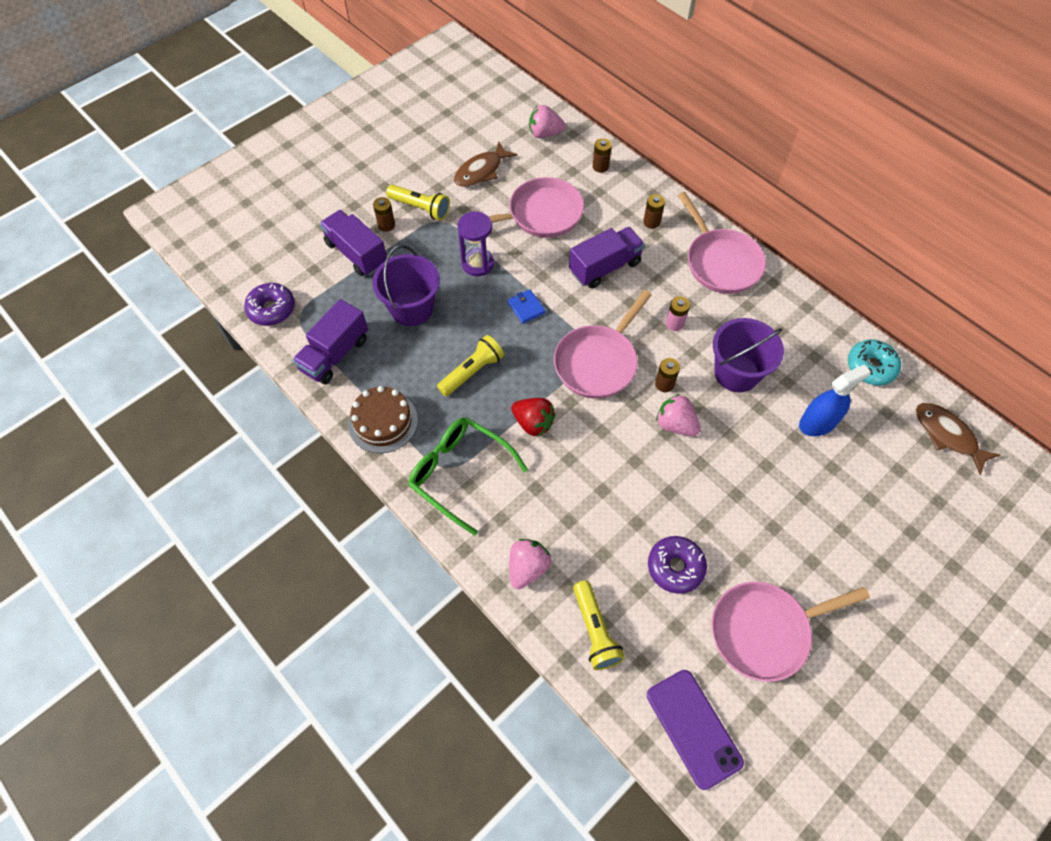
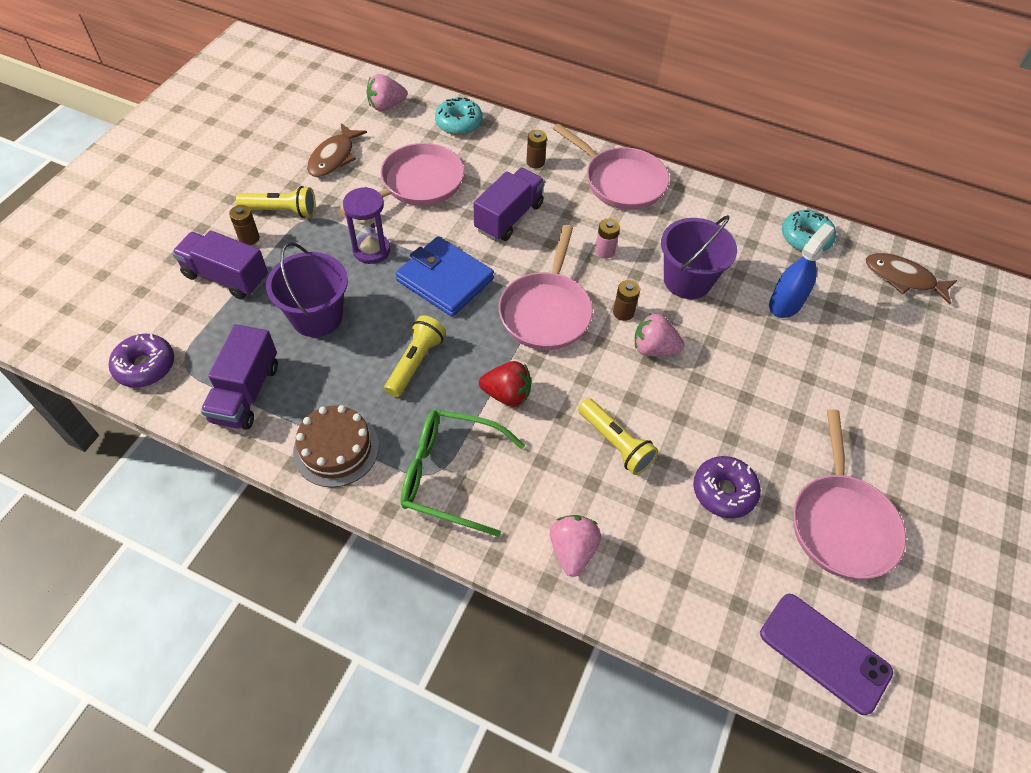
camera: 25 degrees left, 5 degrees down
(526, 308) = (445, 280): blue wallet -> blue wallet, size x2.13
(595, 630) = (675, 590): yellow flashlight -> yellow flashlight (615, 443)
(600, 167) = (459, 123): brown battery -> turquoise donut
(765, 631) = (841, 522): pink pan -> pink pan turned 45 degrees counterclockwise

